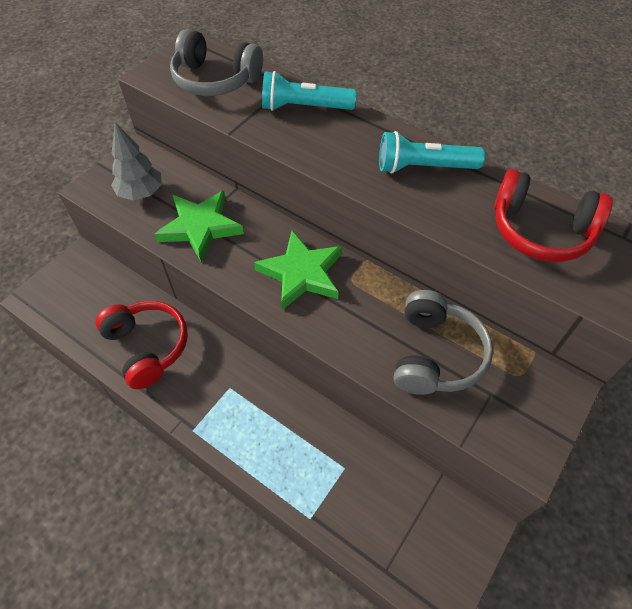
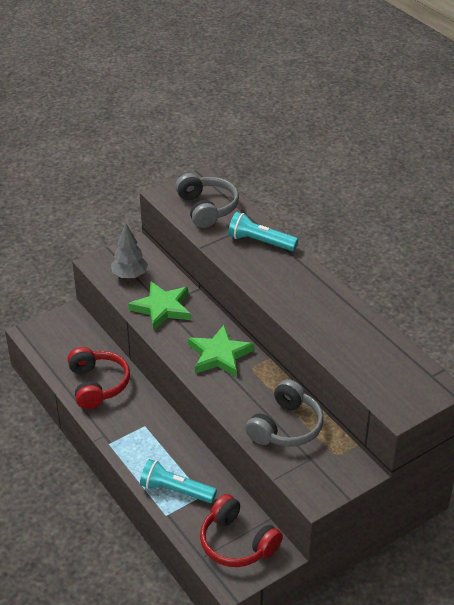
camera: 20 degrees right, 15 degrees down
(215, 80) = (207, 208): grey headphones -> grey headphones turned 150 degrees counterclockwise
(424, 167) = (321, 301): turquoise flashlight -> turquoise flashlight (176, 490)
(540, 230) = (376, 357): red headphones -> red headphones (237, 543)

